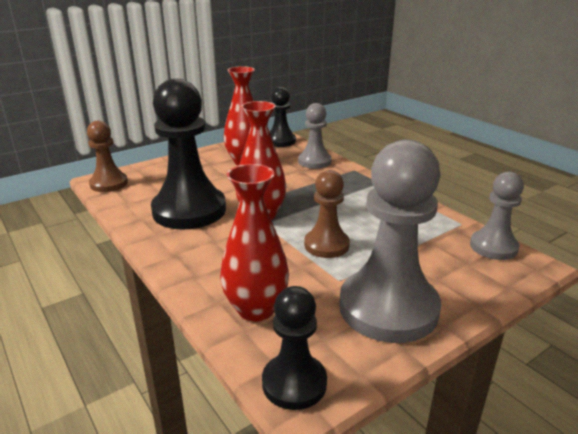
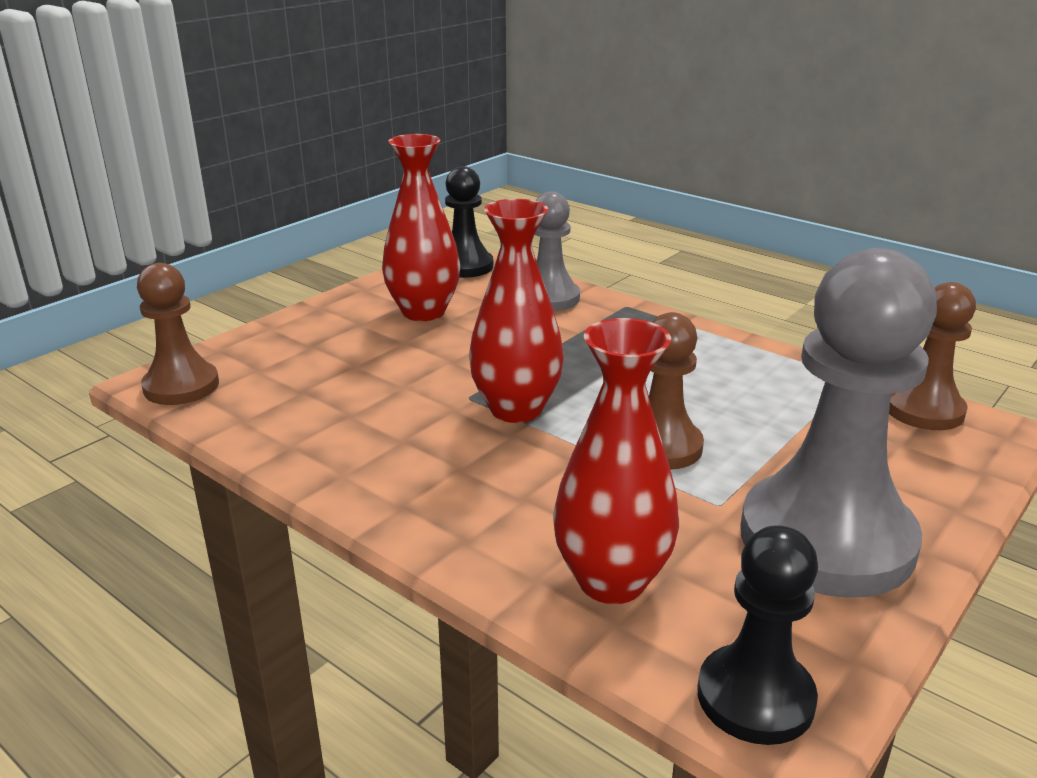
camera: 15 degrees left, 0 degrees up
(189, 210) = (376, 418): black pawn -> none
(493, 247) = (923, 410): grey pawn -> brown pawn

